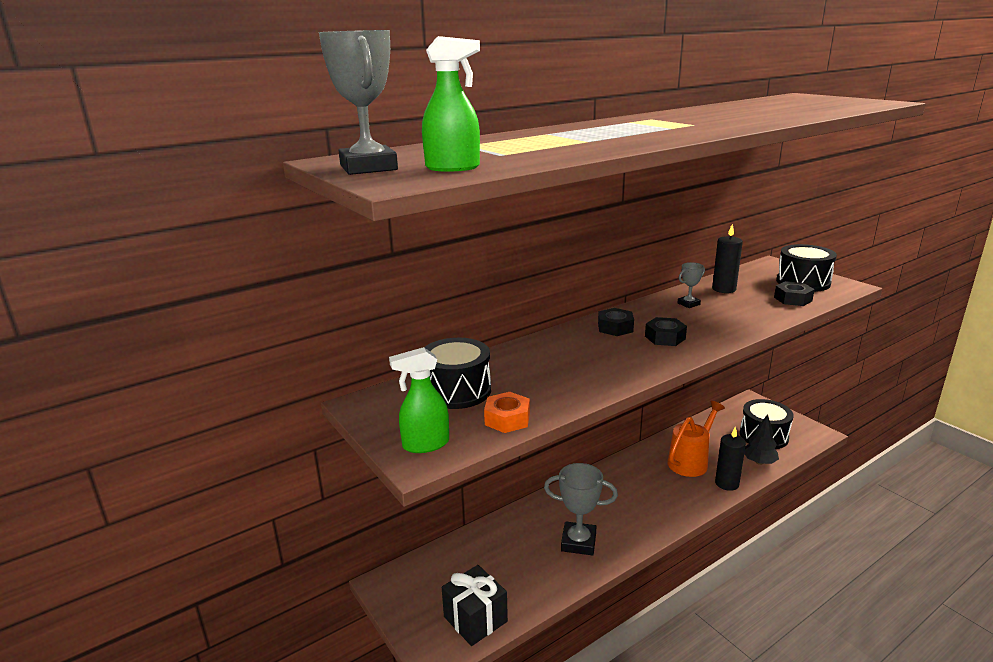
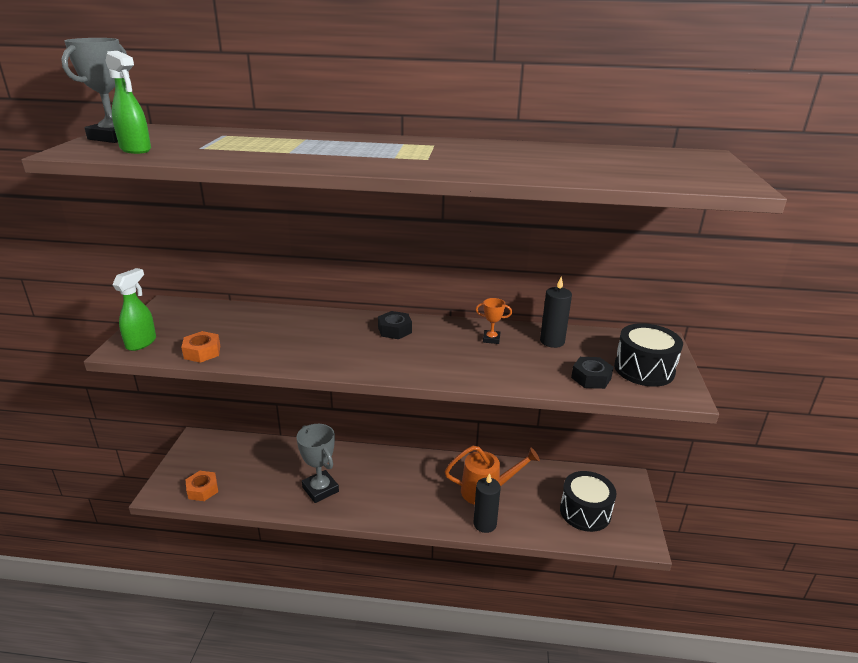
camera: 40 degrees right, 5 degrees up
(425, 444) = (141, 343): green spray bottle -> green spray bottle turned 90 degrees clockwise
(457, 391) = (219, 322): black drum -> none
(475, 619) = (203, 490): black gift -> orange nut
(665, 337) = (409, 354): black nut -> none
(688, 304) = (491, 339): grey trophy -> orange trophy
(759, 462) = (541, 527): black tree -> none

